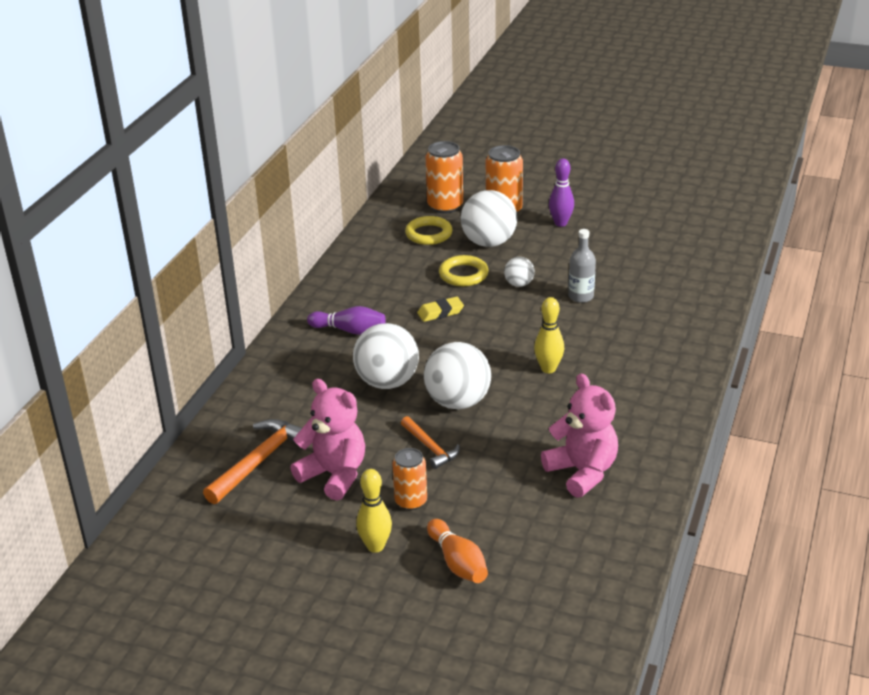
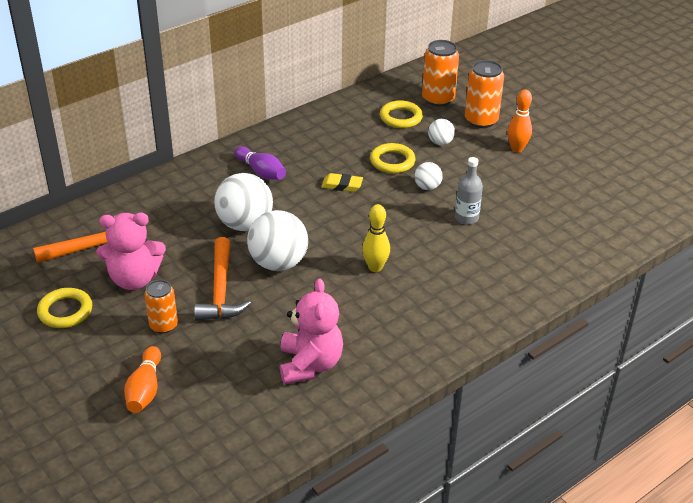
camera: 30 degrees right, 5 degrees up
(297, 533) = (65, 311): none -> yellow ring
(334, 475) = (134, 279): pink teddy bear -> pink teddy bear turned 105 degrees clockwise
(375, 546) = (104, 347): yellow bowling pin -> none
(430, 447) = (221, 290): orange hammer -> orange hammer, size x1.62
(489, 242) = (440, 143): white ball -> white ball, size x0.51
(560, 223) = (517, 149): purple bowling pin -> orange bowling pin

